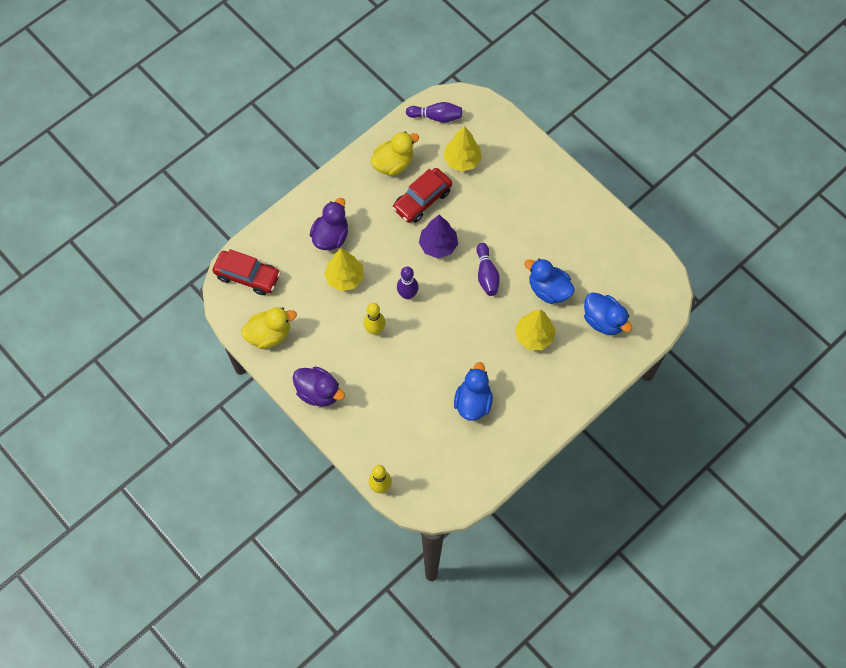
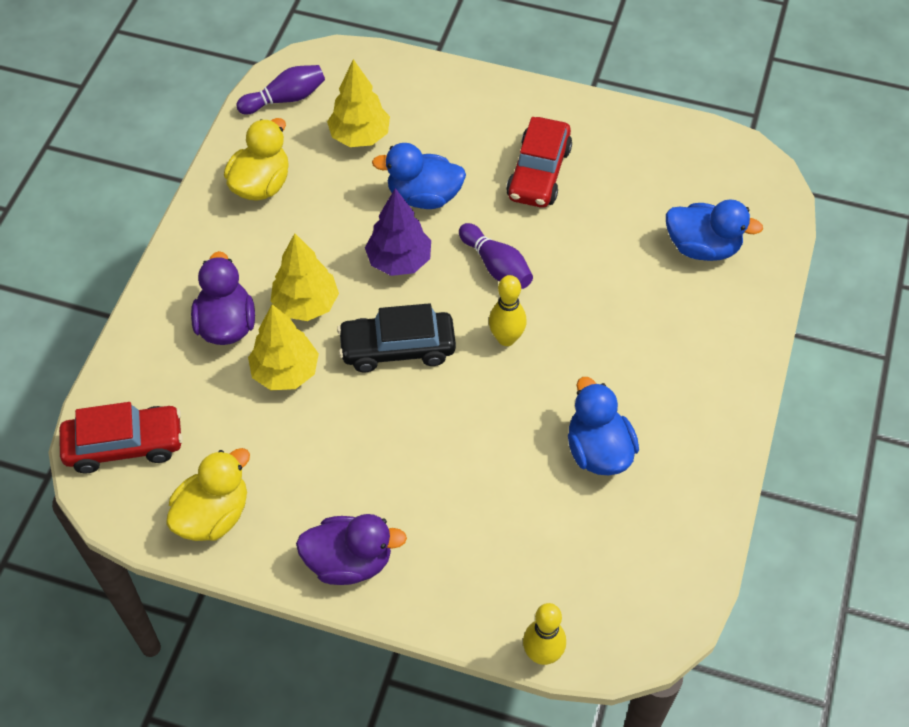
camera: 30 degrees left, 10 degrees down
(375, 329) = (380, 422): yellow bowling pin -> yellow bowling pin (506, 338)
(407, 294) = (397, 348): purple bowling pin -> black car
(422, 200) = (335, 212): red car -> red car (539, 173)
(534, 336) = (622, 315): yellow tree -> yellow tree (306, 304)
(548, 290) = (598, 244): blue duck -> blue duck (424, 196)

